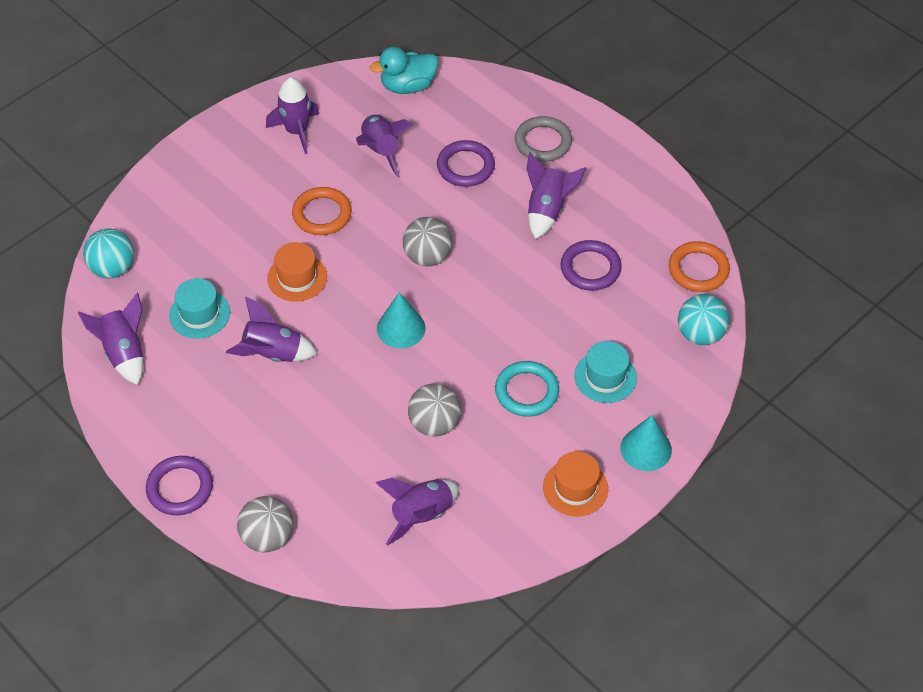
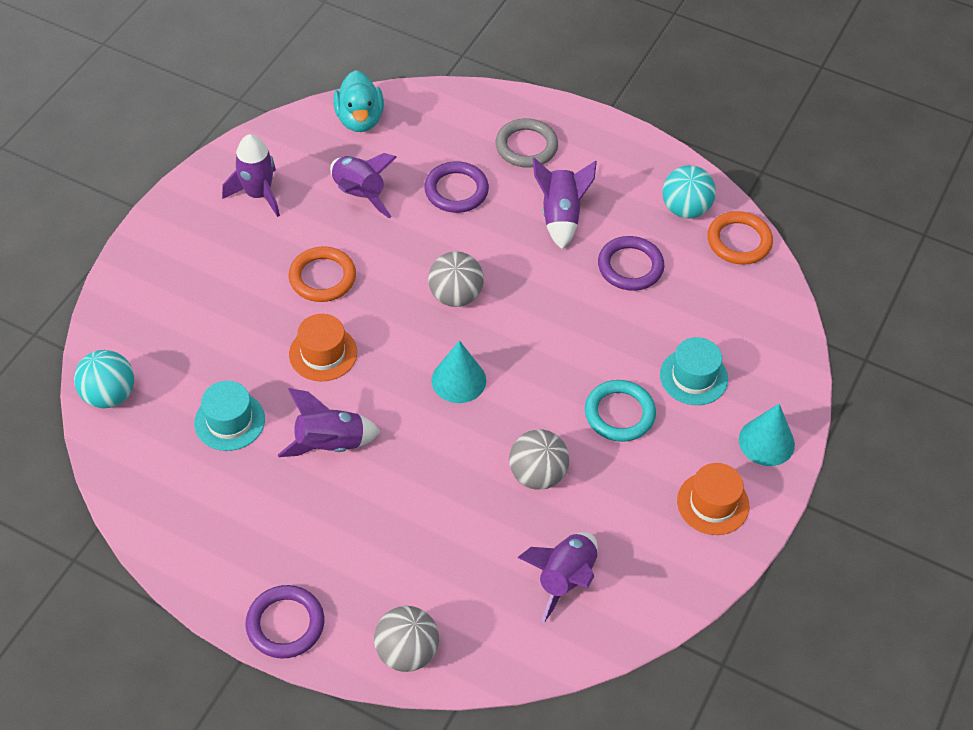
camera: 20 degrees left, 0 degrees up
(124, 353) = (160, 487): purple rocket -> none
(408, 86) = (360, 119): turquoise duck -> turquoise duck turned 60 degrees counterclockwise
(700, 334) = (769, 307): turquoise ball -> turquoise ball (685, 209)

